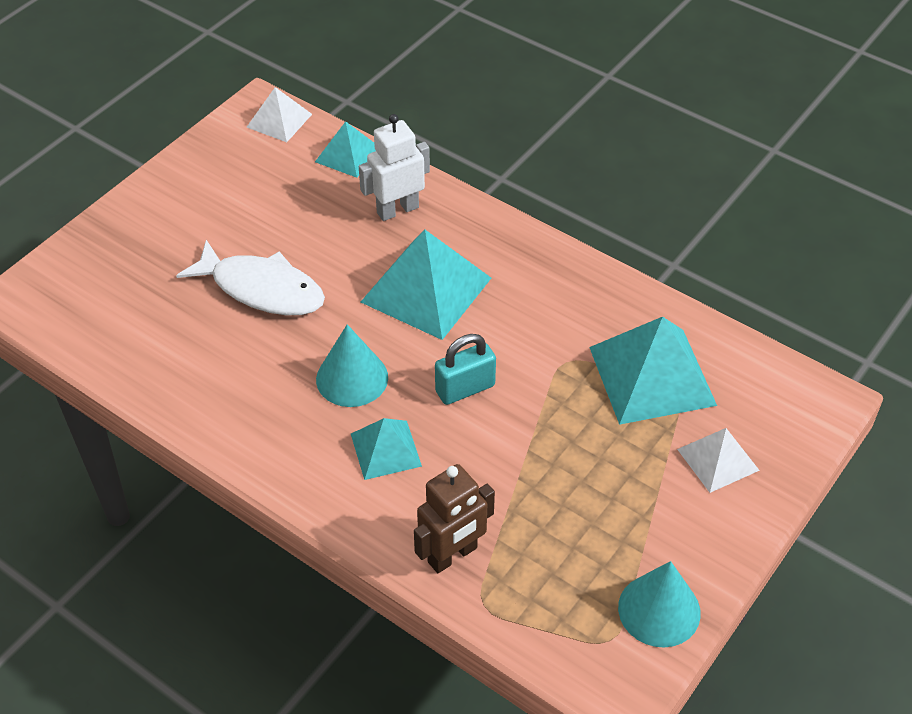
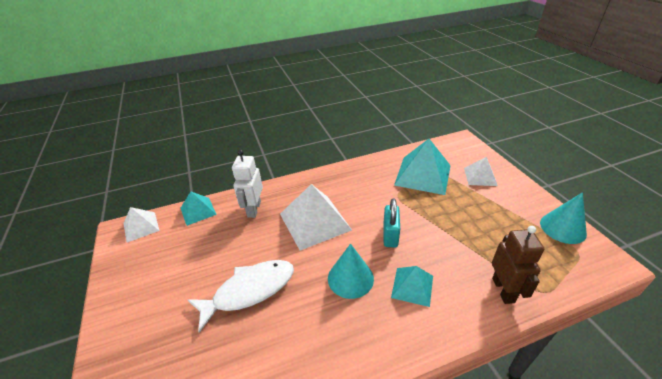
camera: 55 degrees left, 10 degrees down
(426, 290) = (314, 221): turquoise pyramid -> white pyramid

